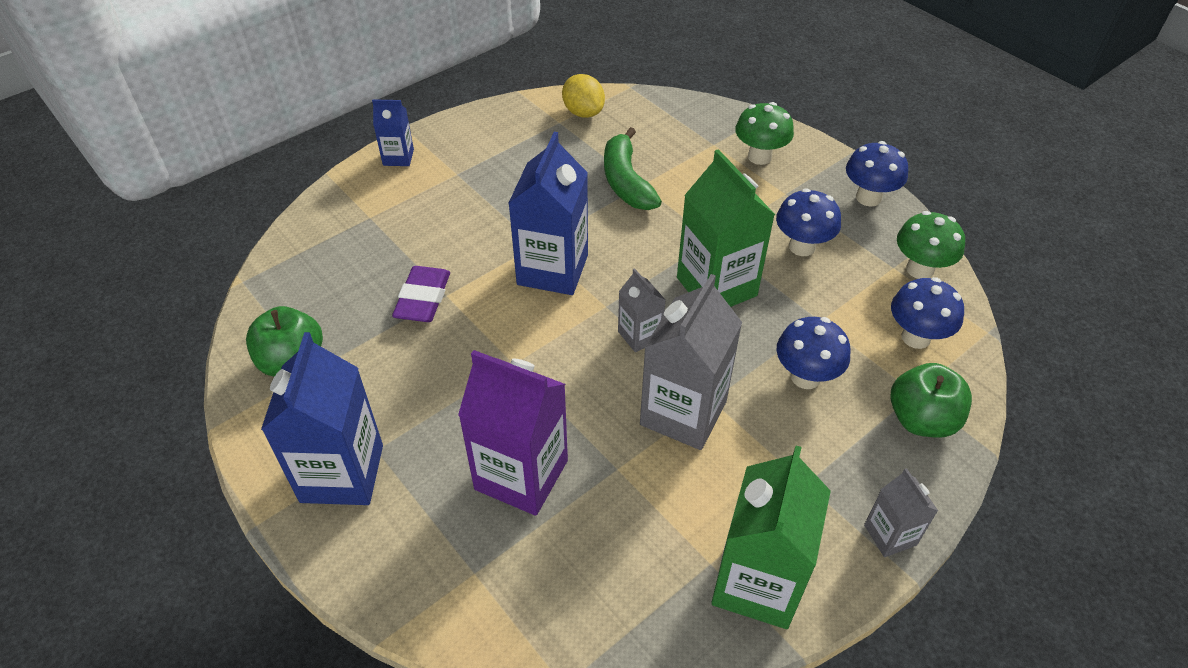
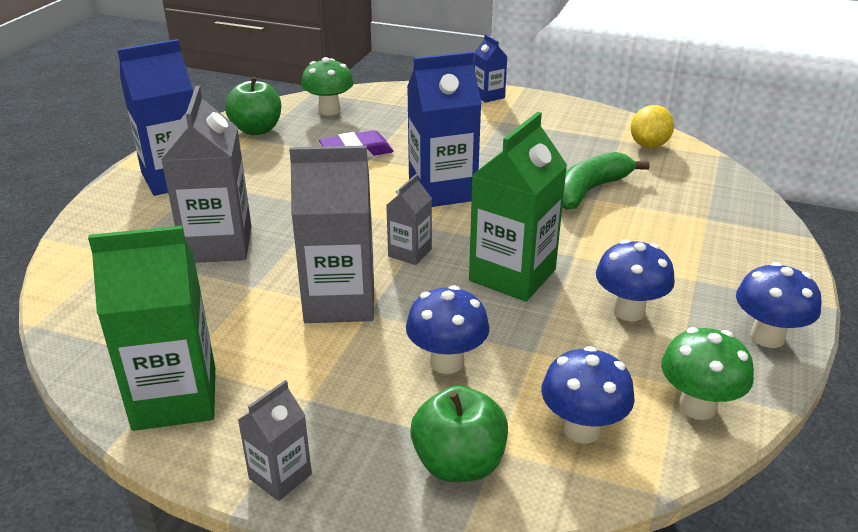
camera: 60 degrees right, 15 degrees down
(521, 475) = (218, 245): purple carton -> grey carton
(759, 157) = (728, 249): green mushroom -> green mushroom (329, 110)

